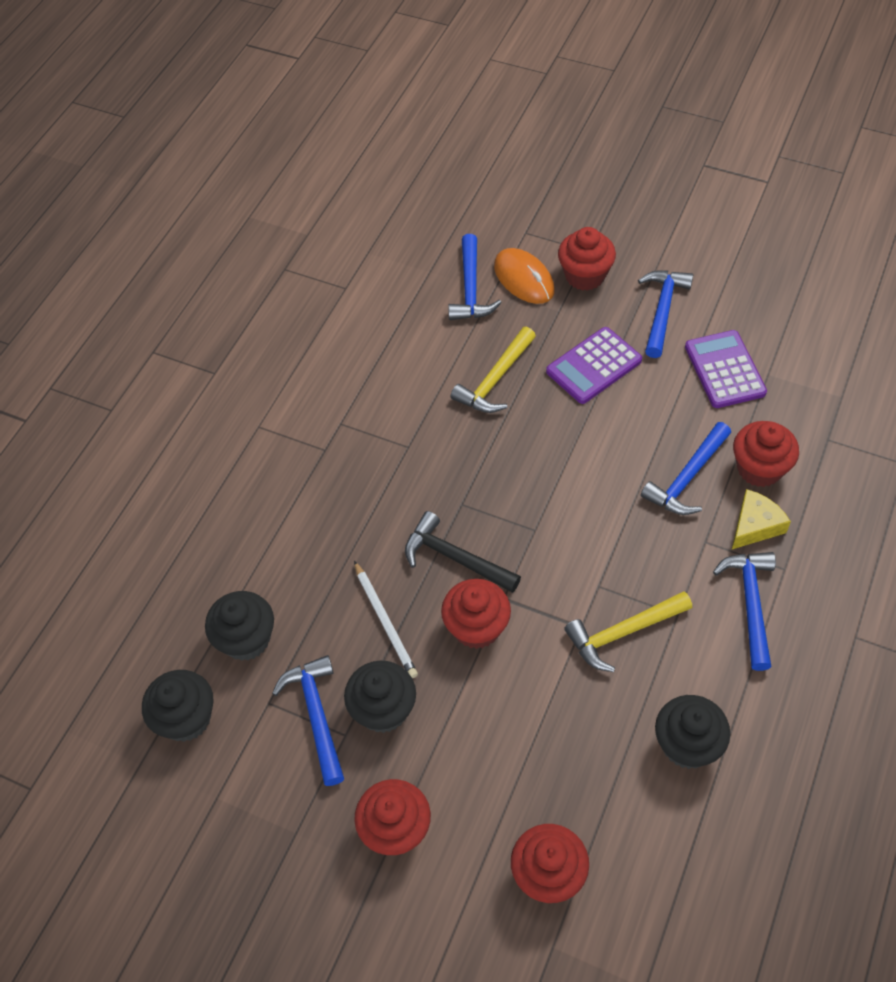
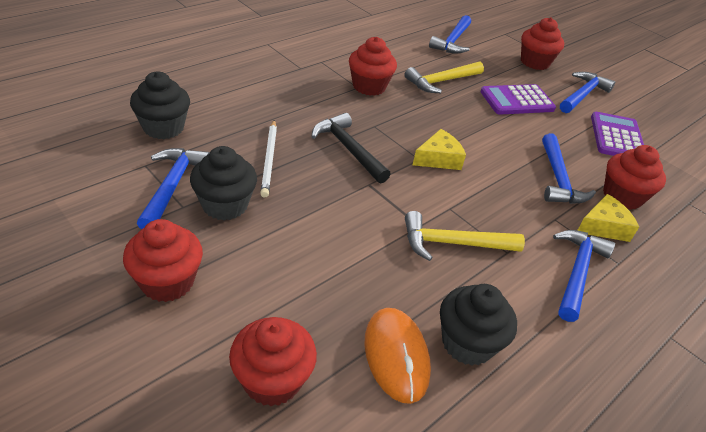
camera: 15 degrees right, 15 degrees down
(186, 718) = (80, 148): black cupcake -> none
(476, 627) = (335, 191): red cupcake -> red cupcake (369, 86)
(524, 279) = (491, 49): orange mouse -> orange mouse (396, 356)
(554, 518) = (438, 159): none -> yellow cheese
(687, 478) = (558, 179): blue hammer -> blue hammer turned 60 degrees counterclockwise

